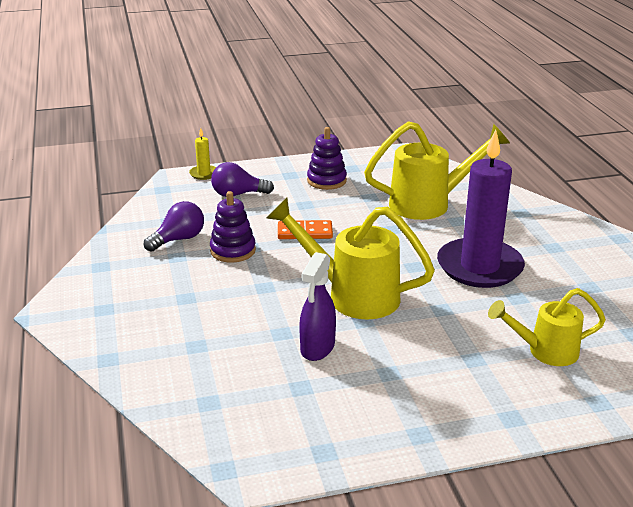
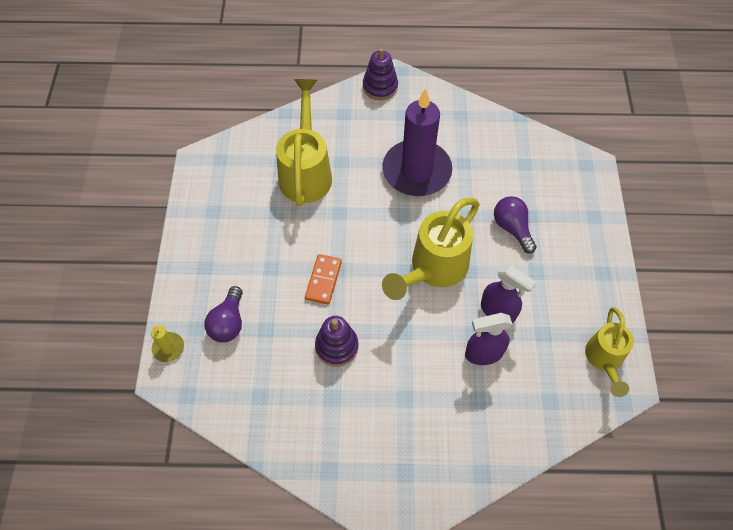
camera: 75 degrees left, 30 degrees up
(178, 239) = (300, 391): purple light bulb -> purple light bulb (512, 228)
(256, 343) = (483, 353): none -> purple spray bottle
(326, 180) = (230, 238): purple stacking toy -> purple stacking toy (380, 87)
(544, 351) = (530, 172): yellow watering can -> yellow watering can (604, 360)

